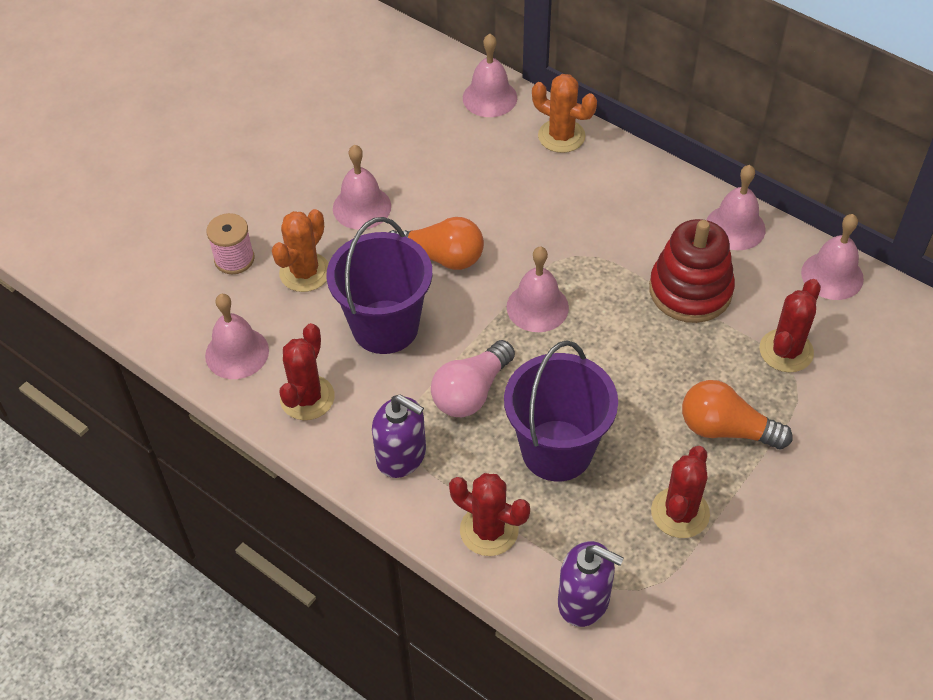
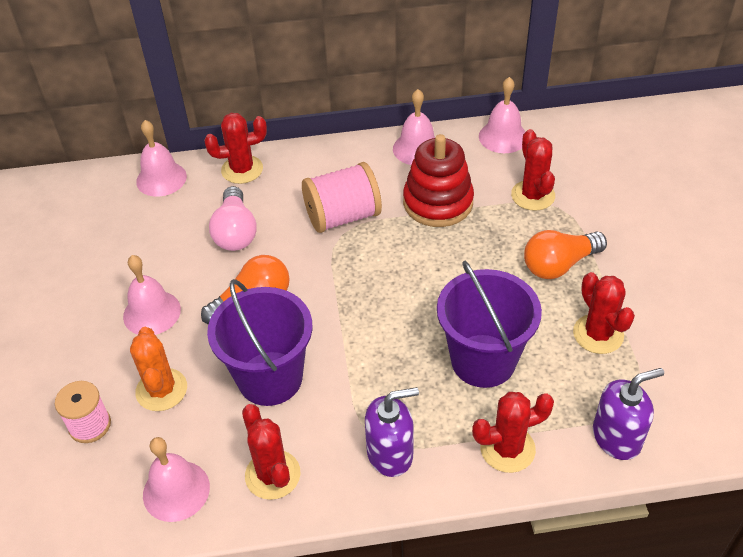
camera: 45 degrees left, 5 degrees down
(471, 392) = (383, 371): pink light bulb -> pink light bulb (235, 232)
(537, 307) = (358, 283): pink bell -> none
(561, 136) = (242, 170): orange cactus -> red cactus
(593, 240) = (342, 216): none -> pink spool

